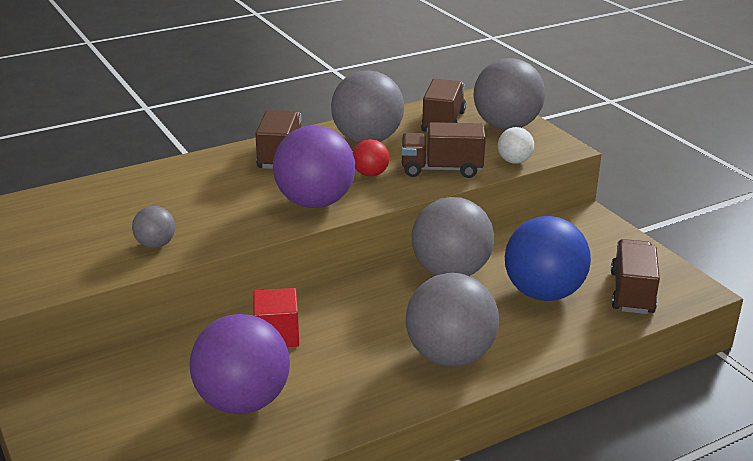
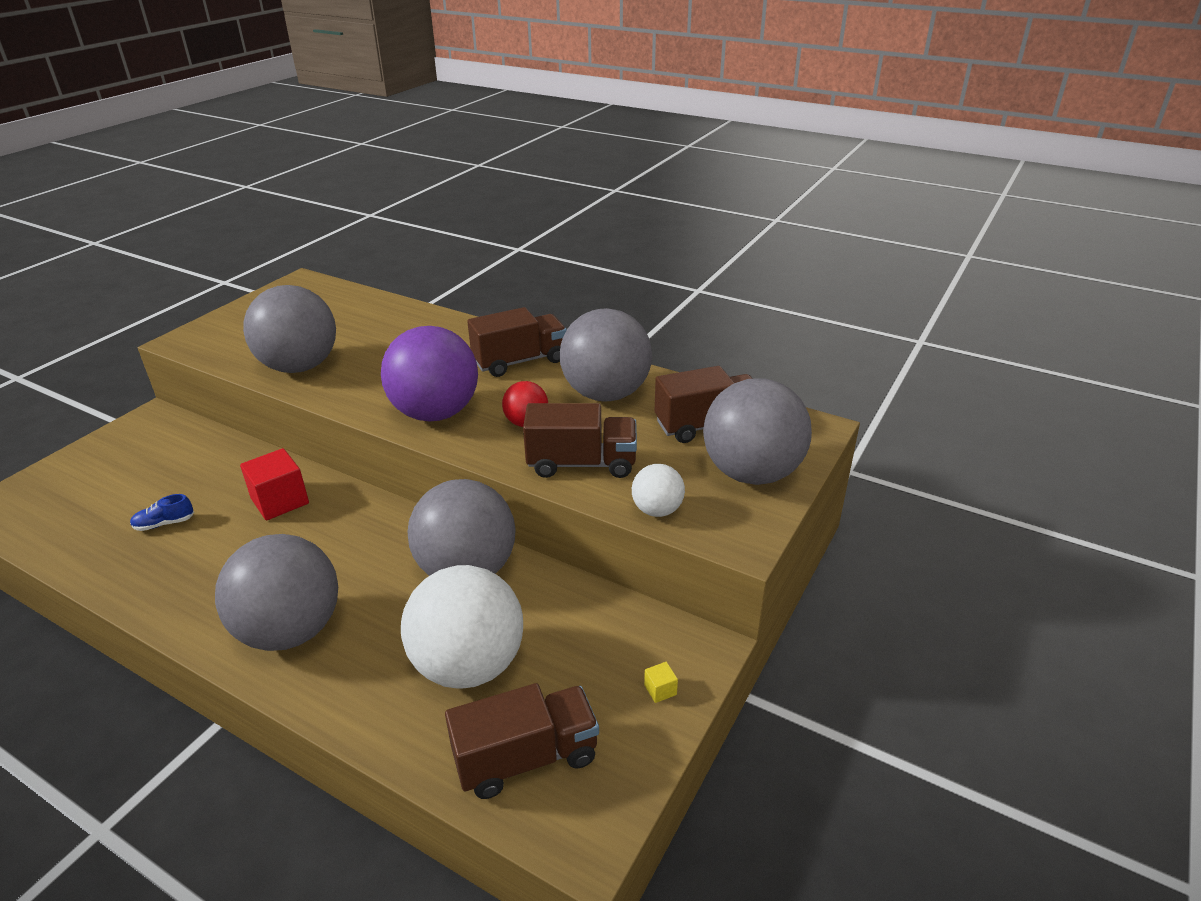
camera: 60 degrees right, 5 degrees up
(156, 245) = (300, 367): grey ball -> grey ball, size x2.07
(243, 401) = (164, 524): purple ball -> blue shoe
(441, 169) = (581, 464): brown truck -> brown truck turned 120 degrees clockwise
(543, 293) = (469, 665): blue ball -> white ball
(611, 238) = (660, 690): none -> yellow cube

